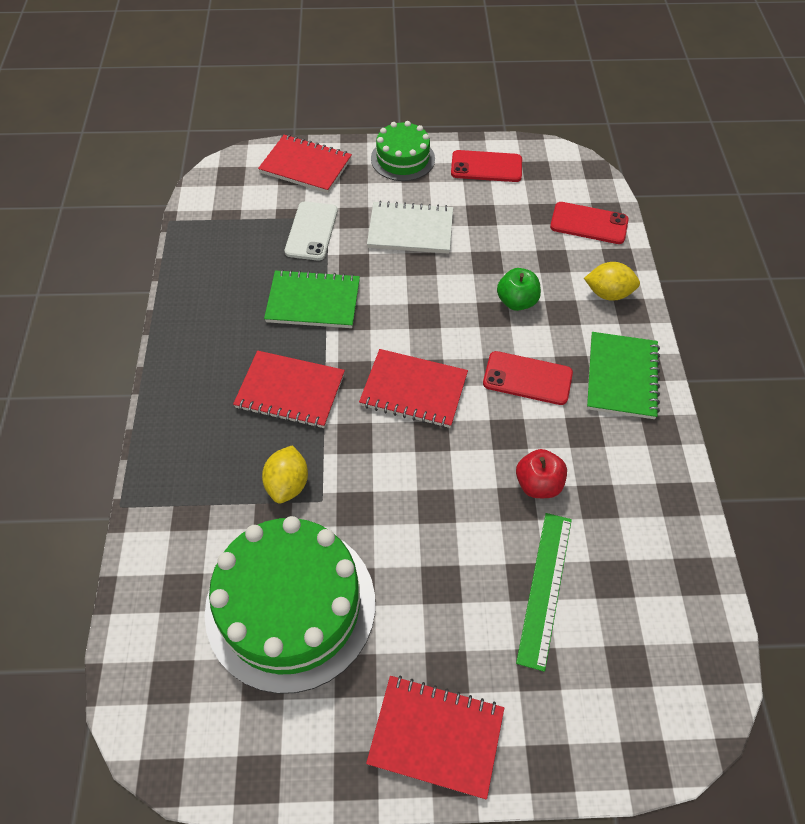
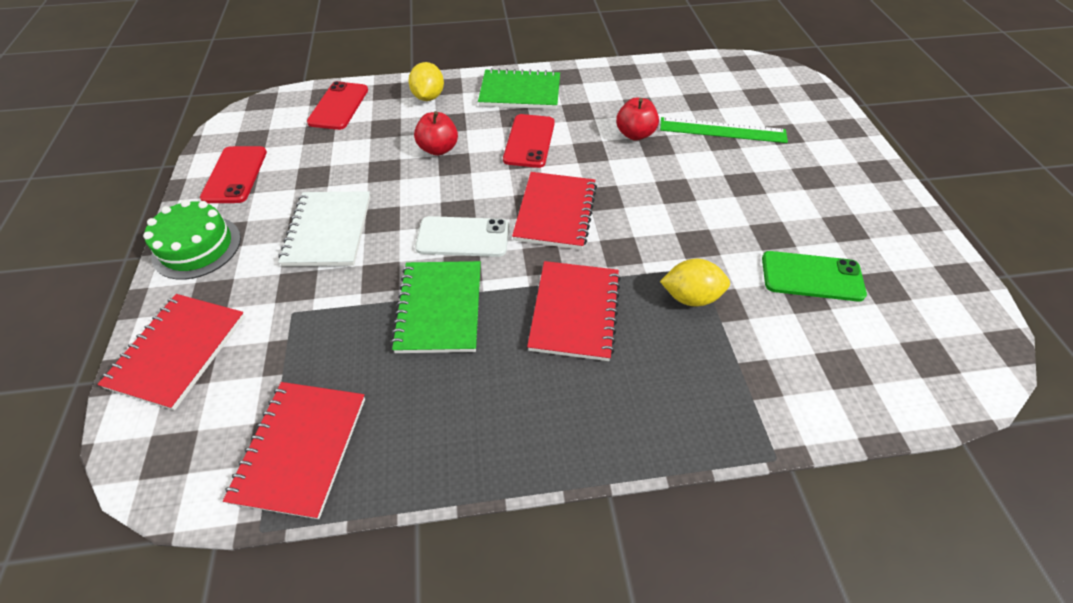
camera: 95 degrees left, 5 degrees down
(290, 605) = (812, 276): green cake -> green phone
(311, 231) = (316, 326): white phone -> white phone (463, 237)
(436, 736) = (862, 179): red notebook -> red notebook (301, 449)
(516, 301) = (438, 149): green apple -> red apple

